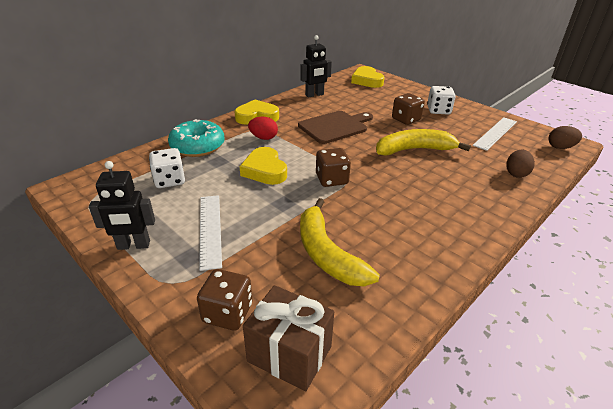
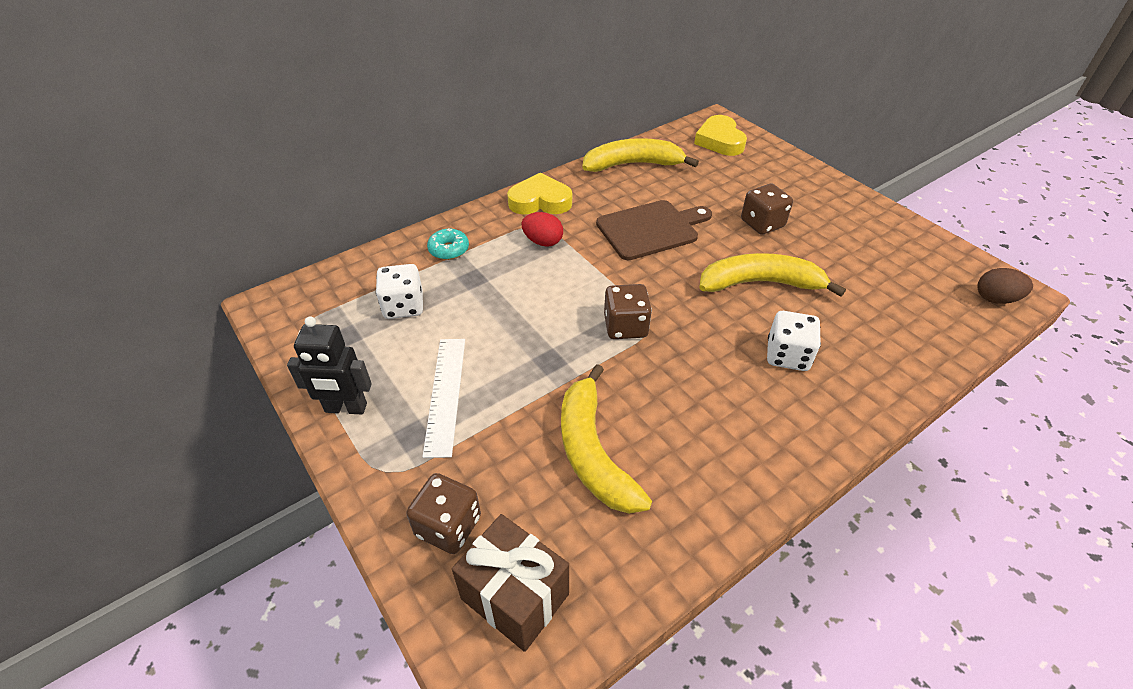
camera: 10 degrees right, 10 degrees up
(197, 146) = (449, 250): turquoise donut -> turquoise donut, size x0.54
(265, 170) = (534, 301): yellow heart -> none
(314, 95) = (633, 164): black robot -> yellow banana
(438, 110) = (818, 209): white dice -> white dice (787, 355)
(495, 133) = (897, 262): white ruler -> none
(516, 173) = (906, 343): brown egg -> none

